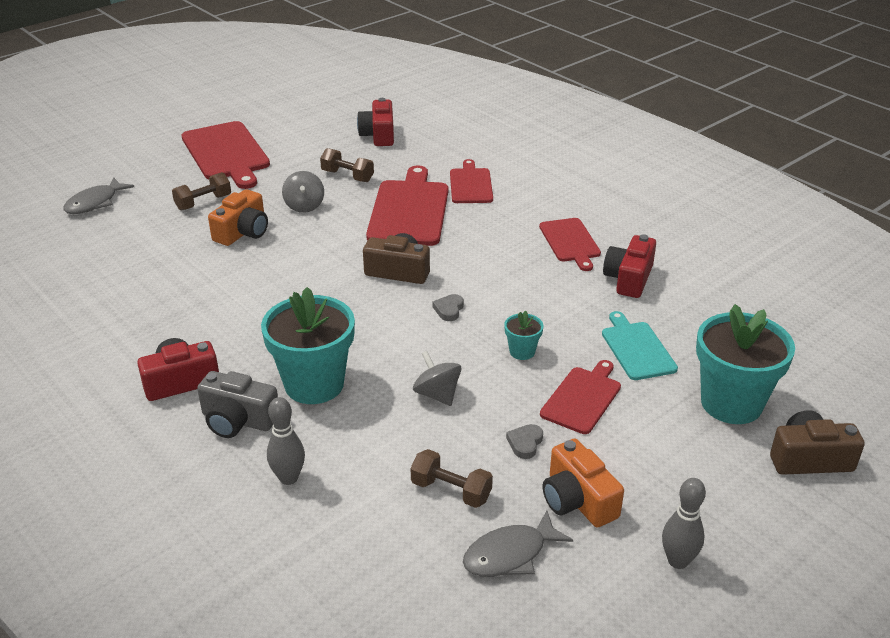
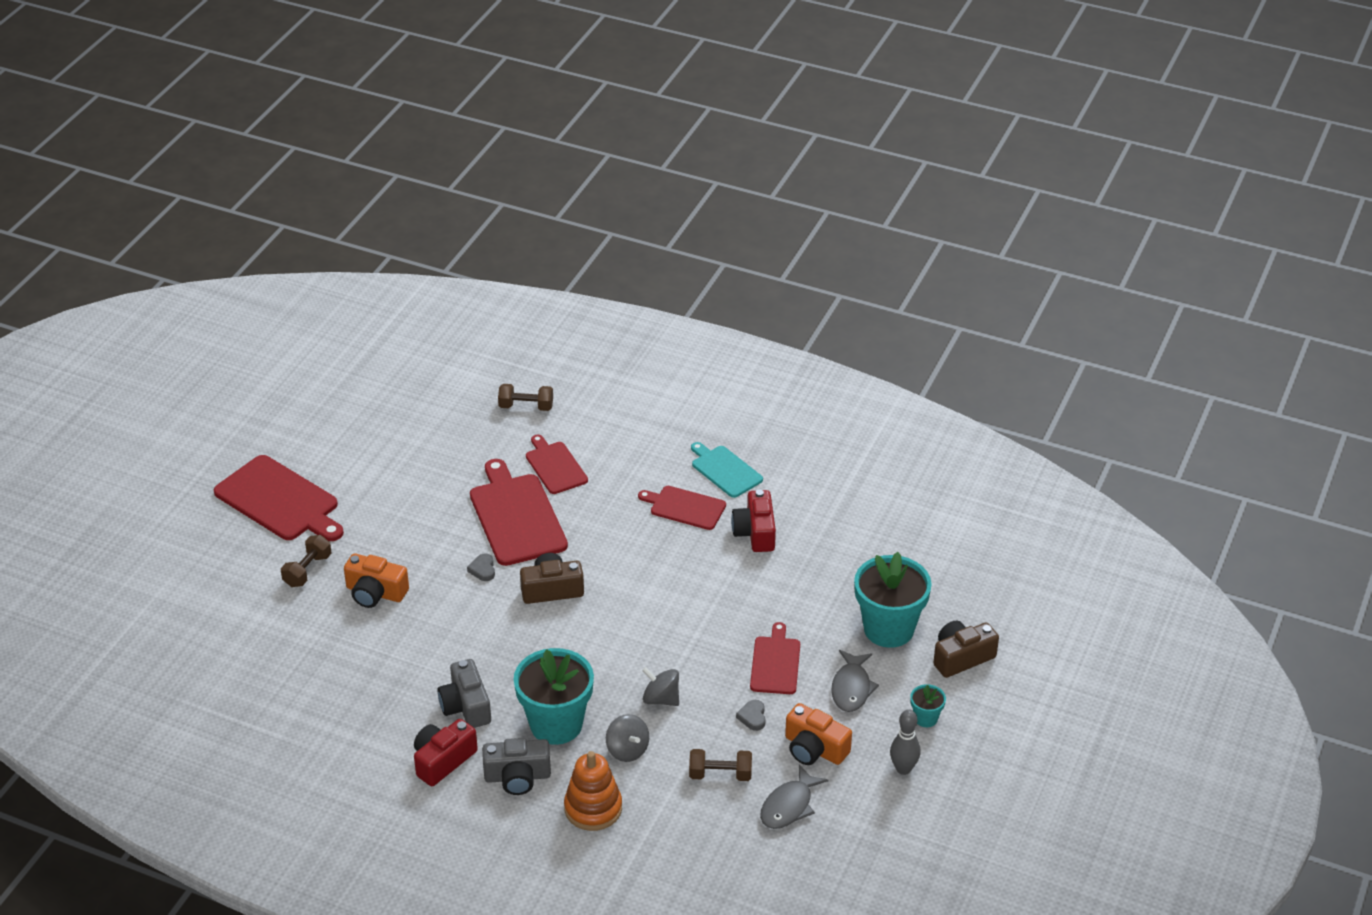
camera: 25 degrees left, 5 degrees up
(95, 203) = (196, 606): grey fish -> grey fish (851, 688)
(242, 341) = (466, 706): none -> grey camera
(243, 232) = (375, 593): orange camera -> orange camera turned 105 degrees clockwise
(288, 478) = (593, 808): grey bowling pin -> orange stacking toy
(304, 206) = (411, 543): grey spinning top -> grey spinning top (627, 750)
(347, 176) = (427, 492): brown dumbbell -> brown dumbbell (526, 407)
(378, 135) = (421, 428): red camera -> none
(449, 310) = (621, 615): grey heart -> grey heart (483, 569)
(522, 351) = (705, 636): turquoise flower pot -> turquoise flower pot (926, 718)
(570, 242) = (685, 507): red cutting board -> red cutting board turned 150 degrees clockwise
(637, 348) = (795, 602): turquoise cutting board -> turquoise cutting board (725, 470)

